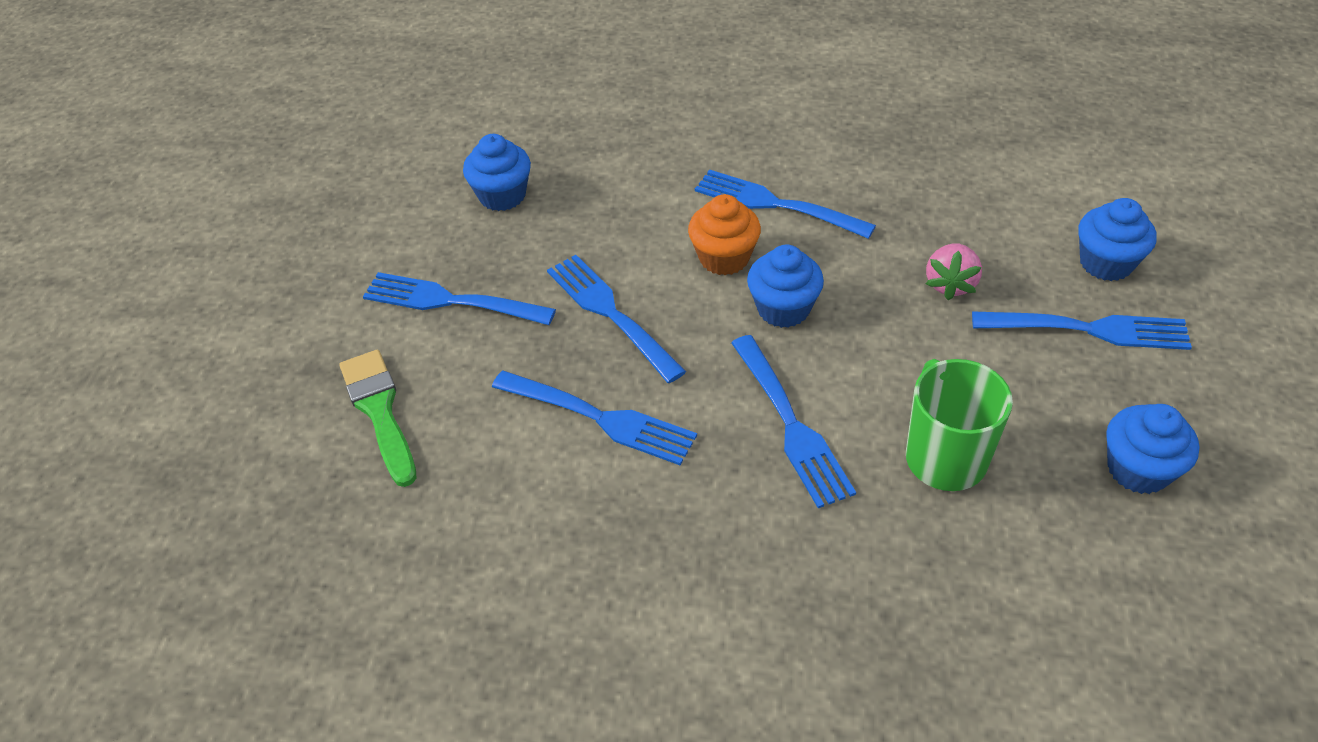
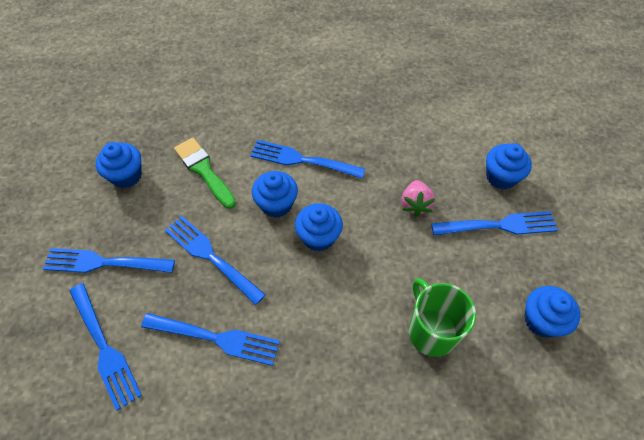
camera: 15 degrees left, 10 degrees up
(379, 411) = (67, 357): green brush -> green brush (204, 170)
(724, 258) = (276, 204): orange cupcake -> blue cupcake
(789, 423) = (335, 322): blue fork -> blue fork (104, 347)

